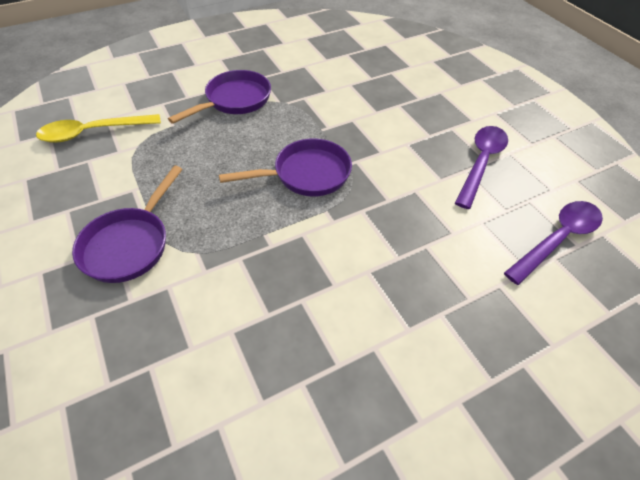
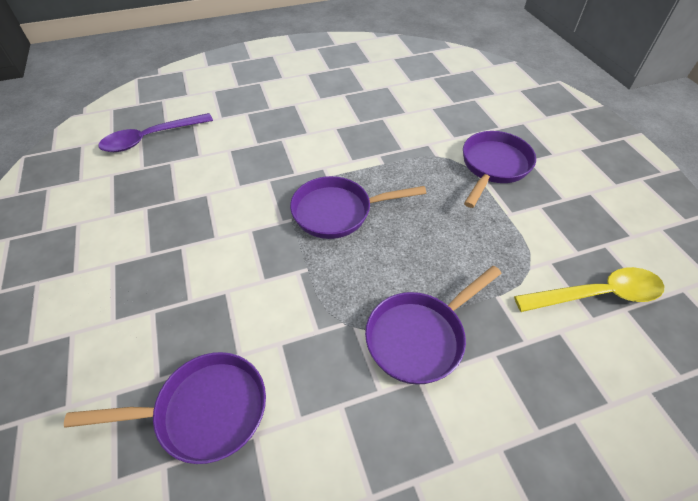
camera: 170 degrees left, 0 degrees up
(357, 64) = (204, 411): none -> purple pan
(481, 162) = (153, 206): purple spoon -> none

